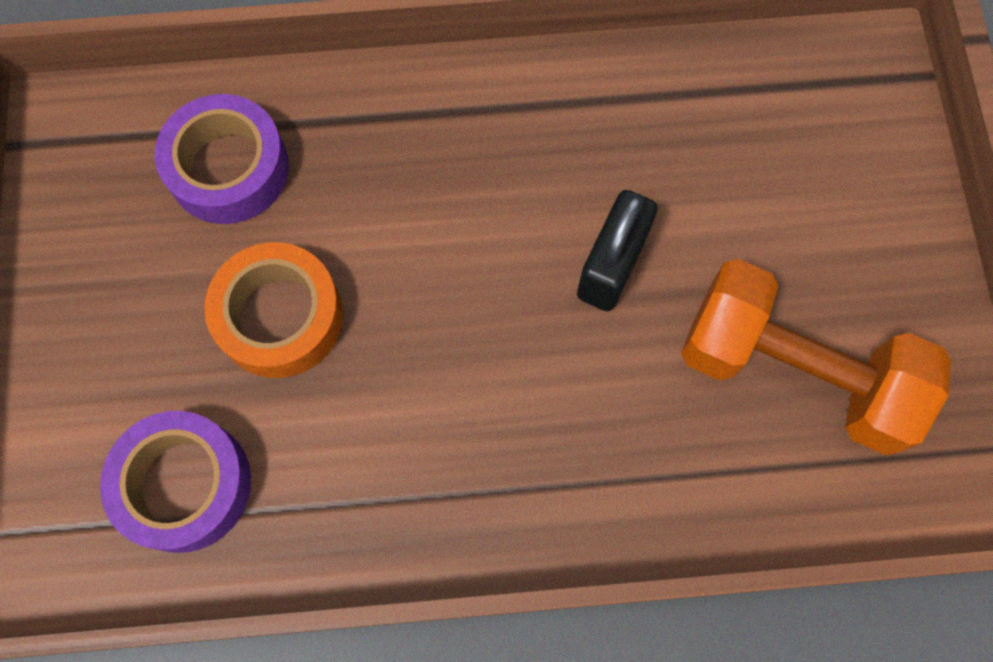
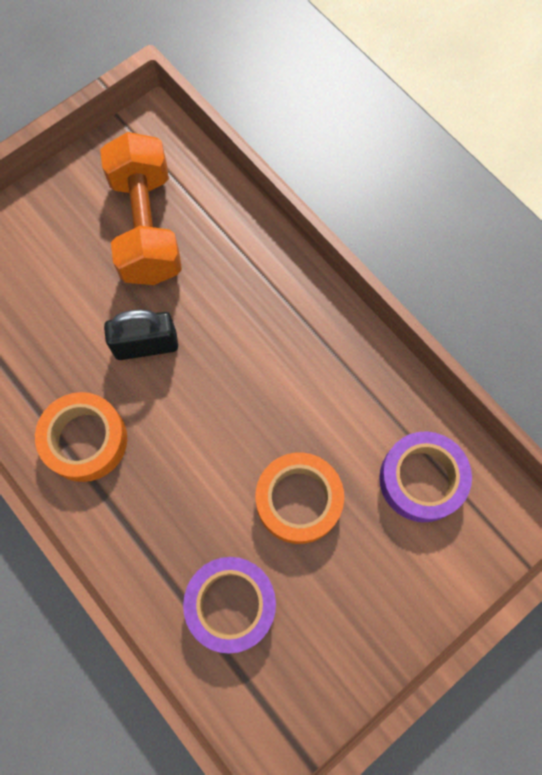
camera: 125 degrees left, 0 degrees up
(535, 128) = (85, 440): none -> orange tape

